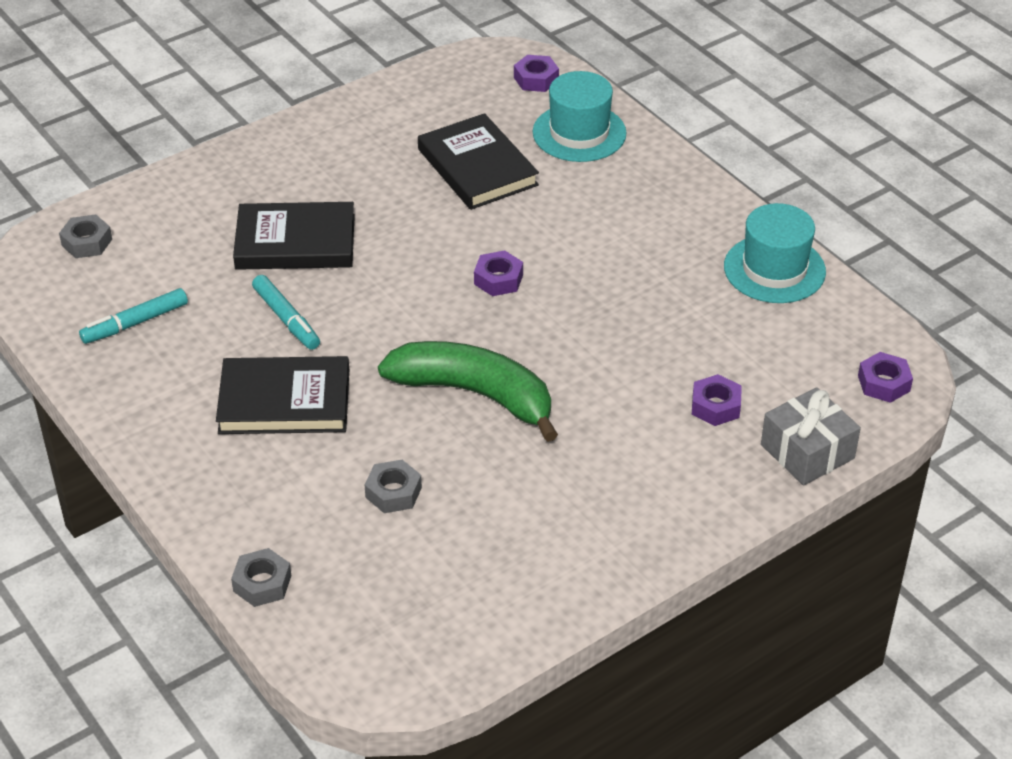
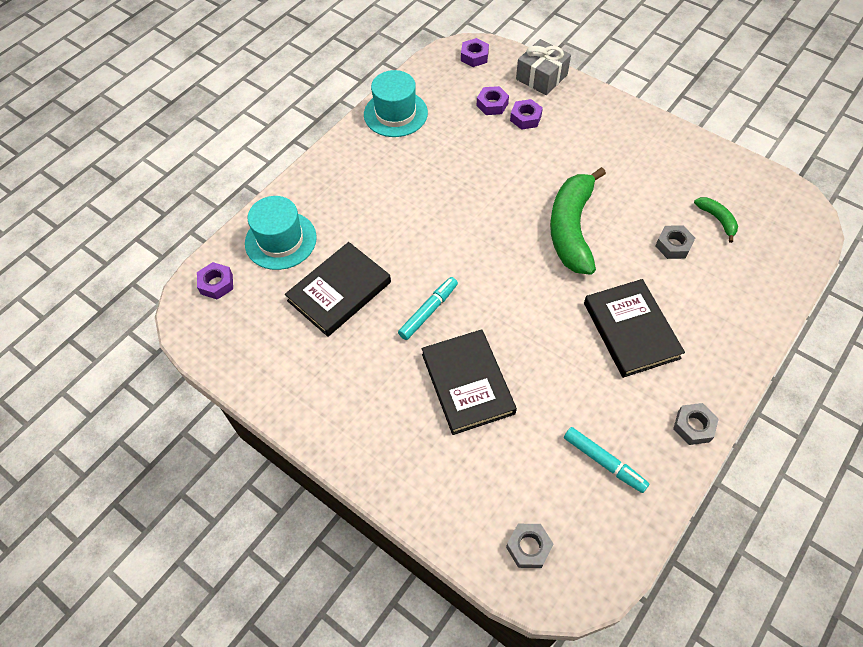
camera: 105 degrees left, 15 degrees up
(262, 583) = (780, 287): grey nut -> grey nut (693, 426)
(286, 319) = (552, 358): turquoise marker -> turquoise marker (428, 311)
(415, 561) = (717, 219): none -> green banana
(498, 279) = (459, 245): purple nut -> purple nut (492, 104)

